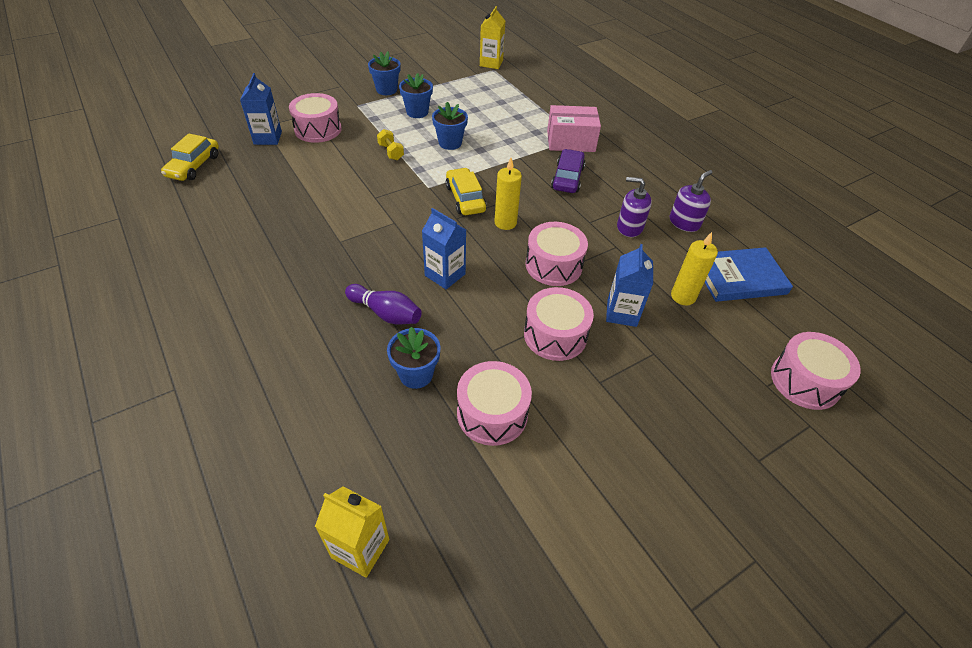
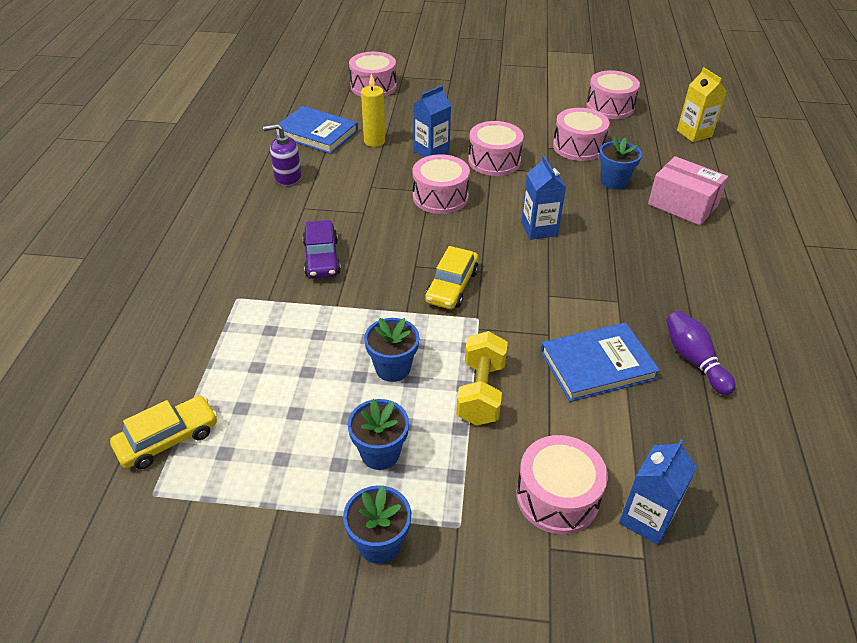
camera: 140 degrees left, 5 degrees down
(194, 166) = (779, 511): yellow car -> yellow car (168, 439)
(331, 193) = (597, 365): none -> blue book
(386, 313) = (611, 224): purple bowling pin -> purple bowling pin (693, 360)
(391, 152) = (481, 392): yellow dumbbell -> yellow dumbbell, size x1.73
(491, 63) = (132, 516): yellow carton -> none
(505, 223) = (439, 245): yellow candle -> none
(515, 542) = (610, 107): none -> pink drum
(567, 178) = (321, 258): purple car -> purple car turned 60 degrees counterclockwise
(570, 141) = (252, 297): pink box -> pink box (682, 205)
(629, 227) = (337, 193): purple soap dispenser -> none

